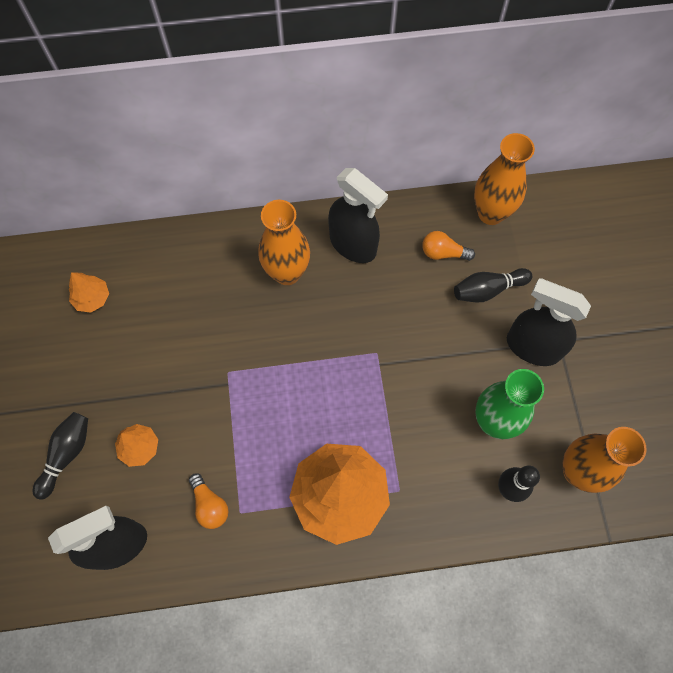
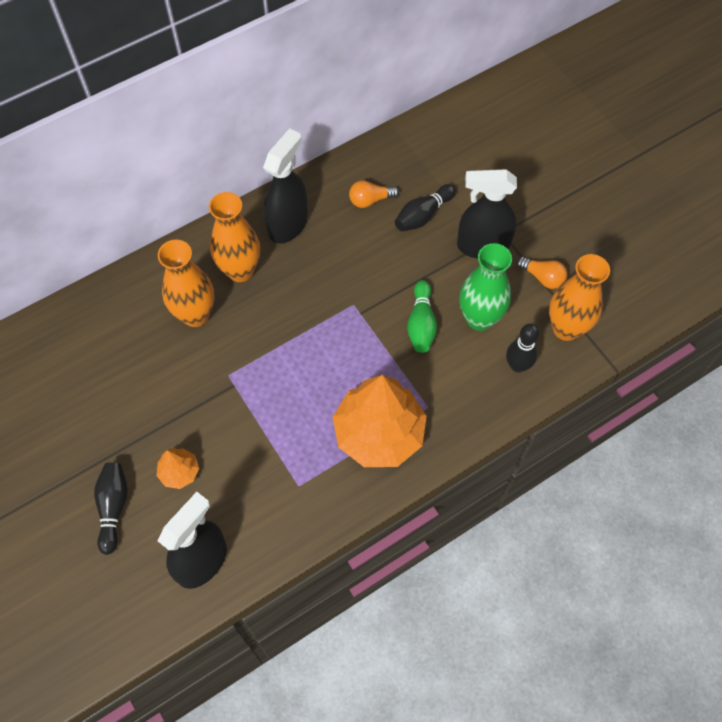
camera: 25 degrees left, 5 degrees down
(92, 298) = (68, 365): orange tree -> none
(209, 505) = (268, 491): orange light bulb -> orange light bulb (542, 277)
(353, 245) = (288, 224): black spray bottle -> black spray bottle turned 75 degrees counterclockwise
(433, 401) = (421, 324): none -> green bowling pin
(491, 213) = (395, 152): orange vase -> orange vase (195, 315)

